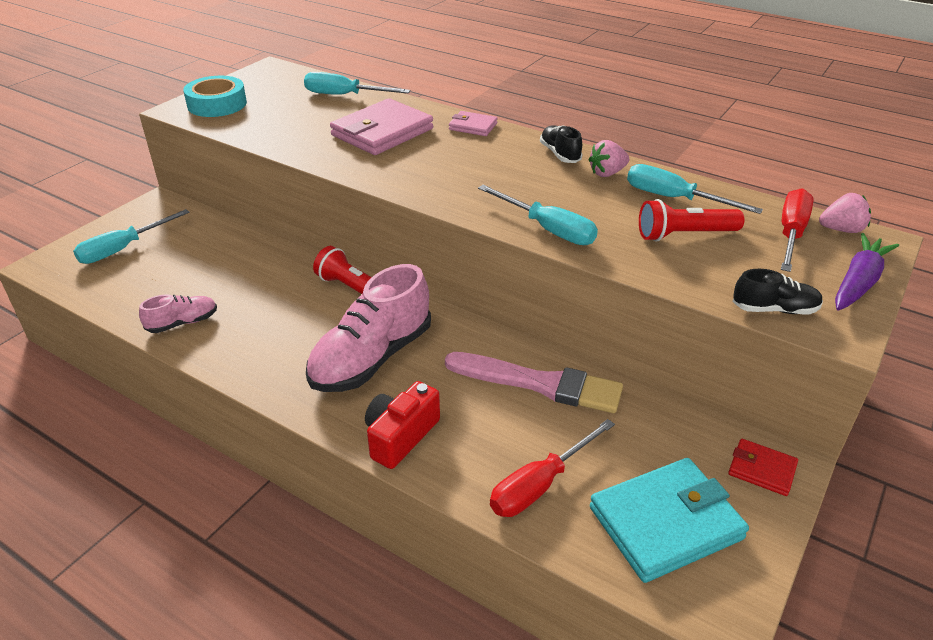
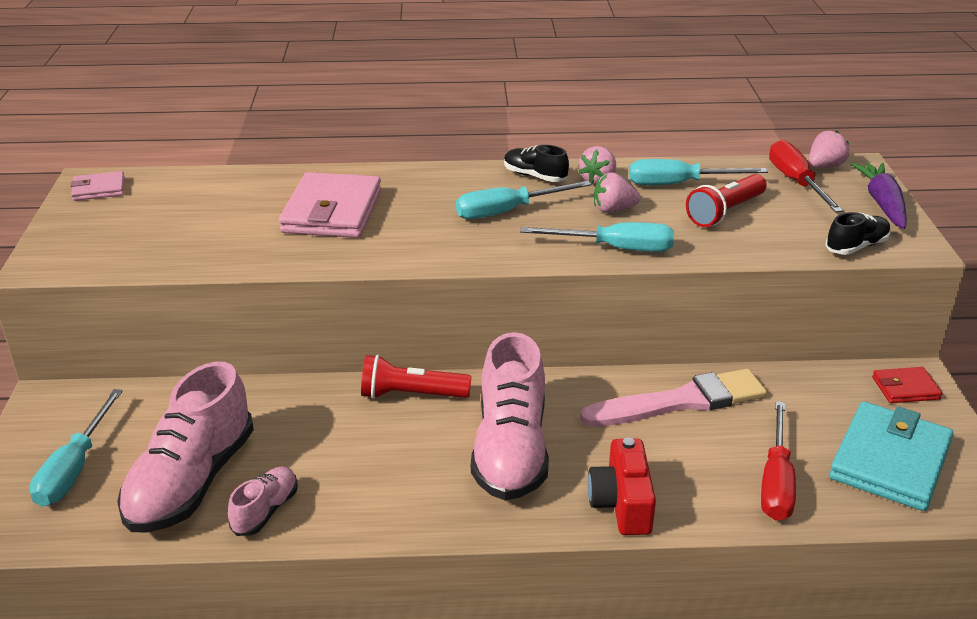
camera: 35 degrees left, 5 degrees down
(167, 285) = (191, 482): none -> pink shoe
(217, 104) = (85, 243): turquoise tape -> none
(344, 95) = (231, 186): turquoise screwdriver -> turquoise screwdriver (507, 211)
(473, 126) = (417, 176): pink wallet -> pink wallet (99, 189)
(588, 199) = (613, 210): none -> pink strawberry

